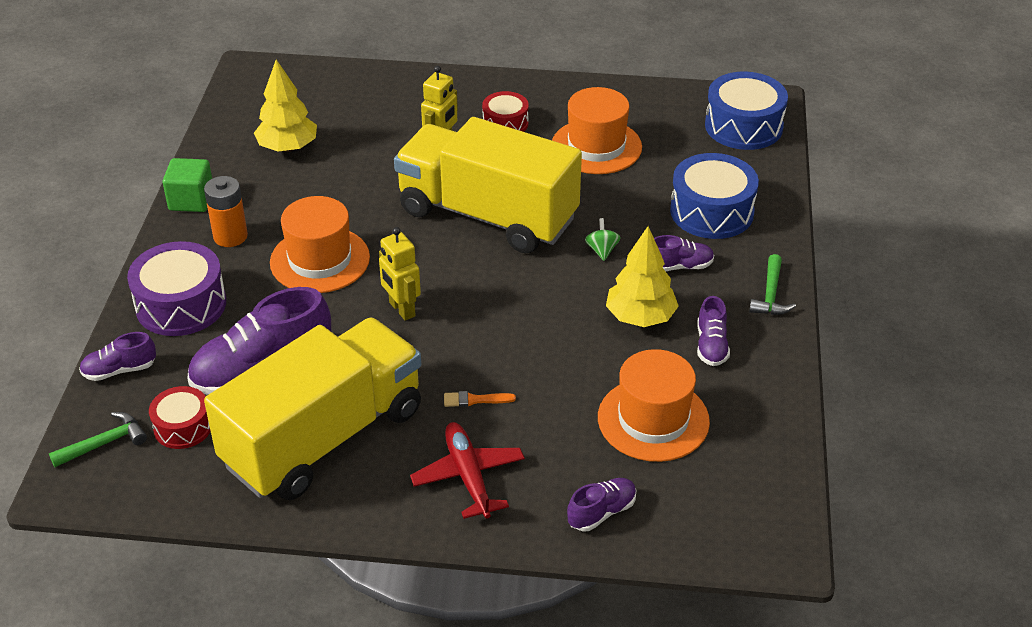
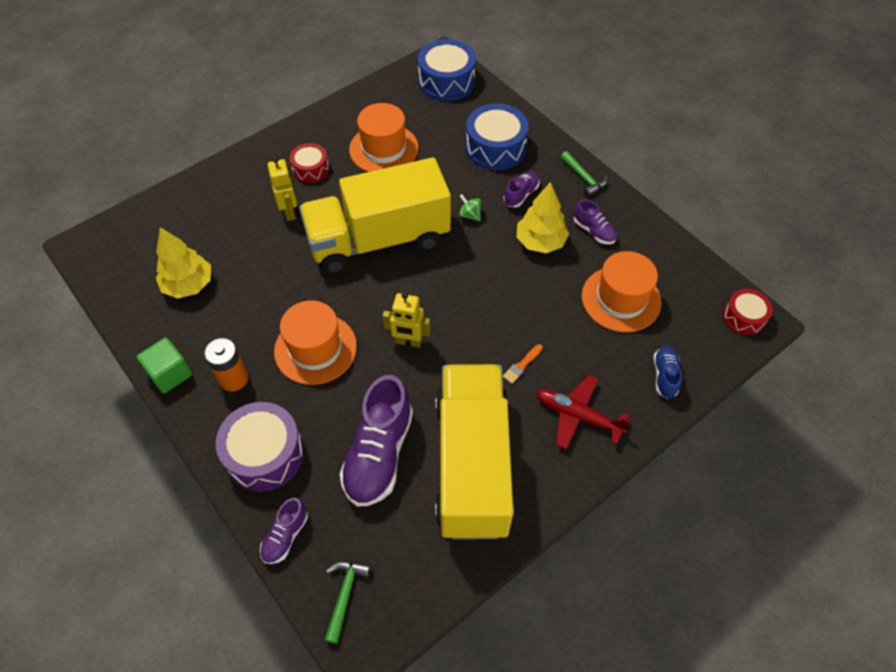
camera: 45 degrees left, 15 degrees up
(183, 427) = (380, 536): red drum -> red drum (743, 317)
(601, 512) = (664, 376): purple shoe -> blue shoe

